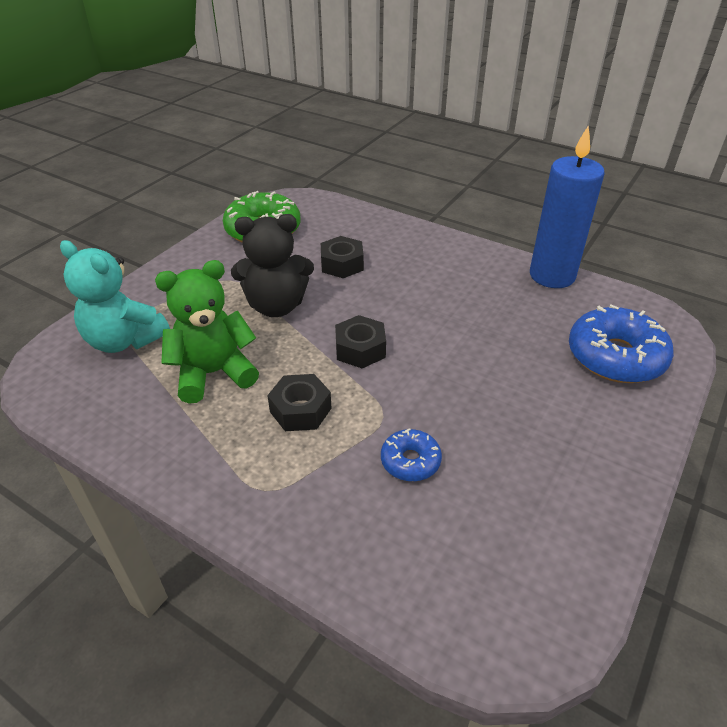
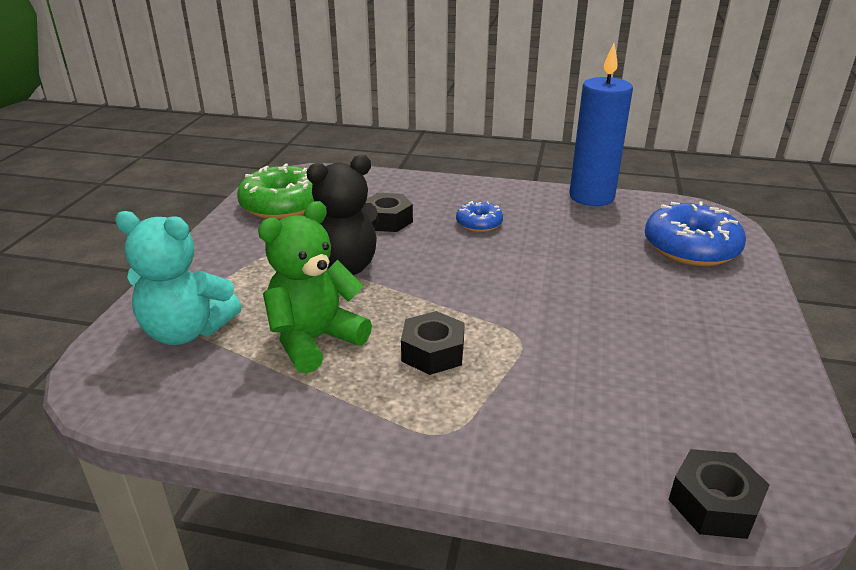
camera: 20 degrees left, 10 degrees down
(360, 349) = (457, 287): black nut -> black nut (714, 504)
(410, 461) = (574, 370): blue donut -> blue donut (479, 223)

